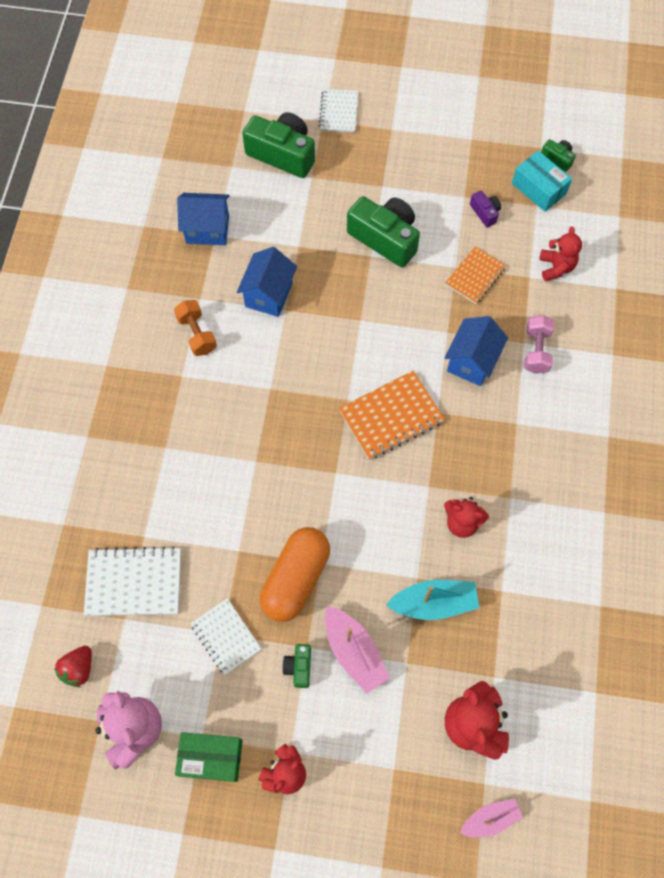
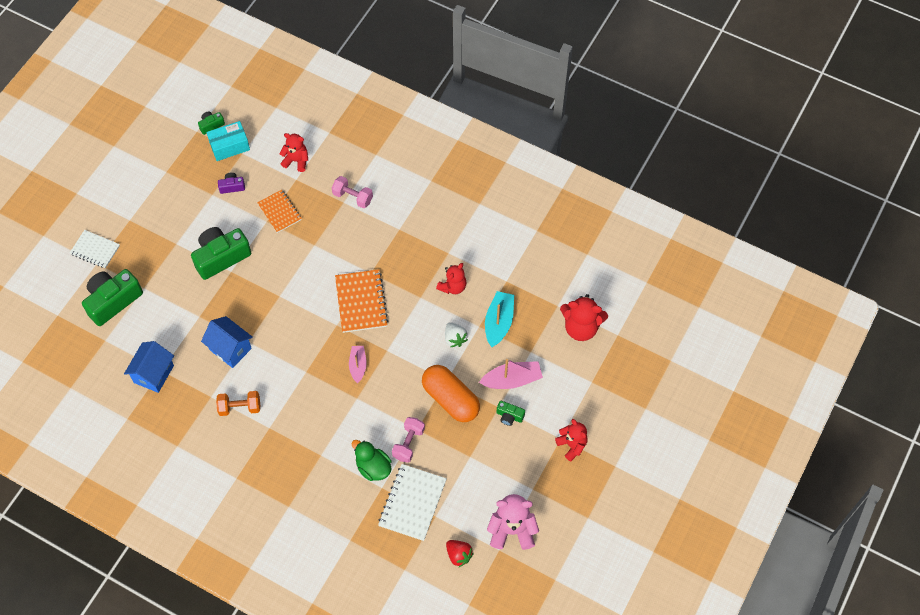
camera: 70 degrees left, 5 degrees down
(168, 516) = (373, 467): none -> green duck
(211, 757) = (547, 487): green box -> none
(215, 547) = (408, 443): none -> pink dumbbell
(226, 637) = (473, 455): white notebook -> none
(386, 552) = (455, 339): none -> white strawberry
(471, 361) = (343, 238): blue house -> none
(490, 819) = (638, 339): pink boat -> pink boat (358, 366)

